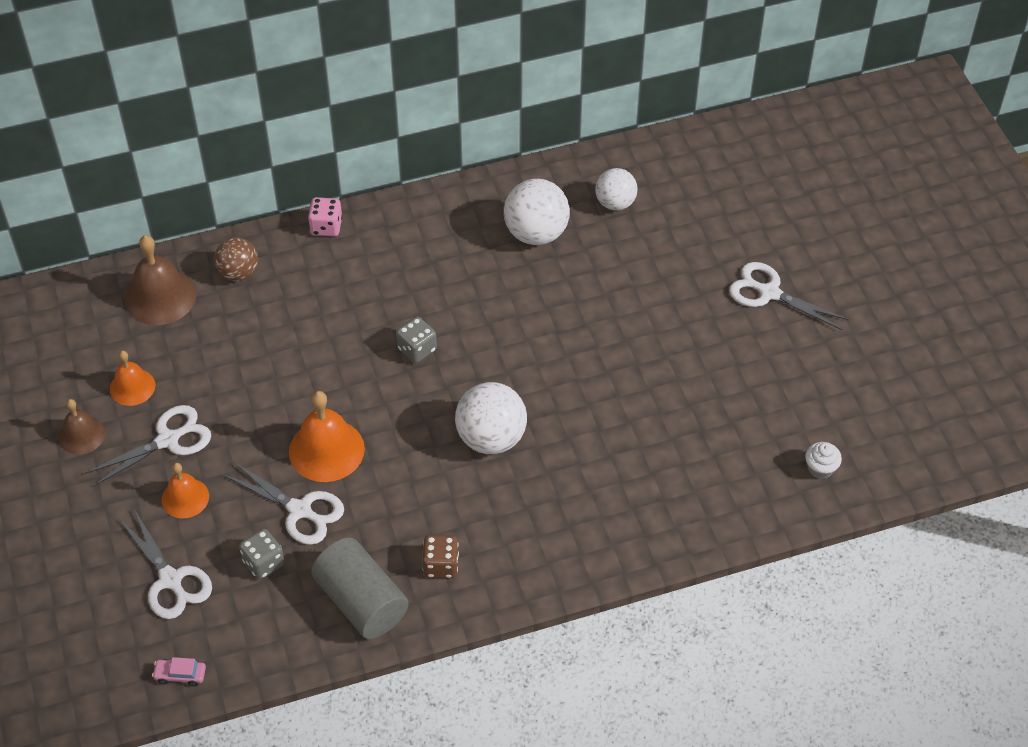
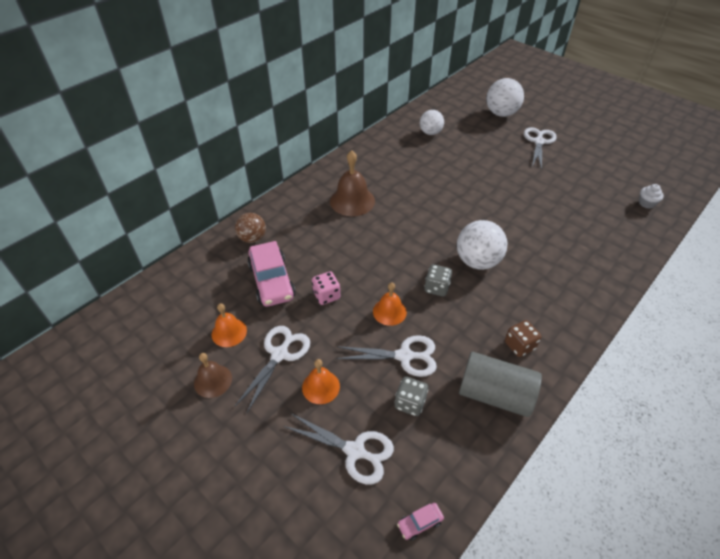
camera: 30 degrees left, 5 degrees down
(160, 297) = (210, 271): brown bell -> brown bell (352, 201)
(221, 345) = (272, 281): none -> pink car
(326, 227) = (287, 196): pink dice -> pink dice (326, 295)
(326, 450) = (389, 311): orange bell -> orange bell, size x0.62
(417, 349) = (393, 235): grey dice -> grey dice (436, 288)
(536, 233) = (404, 158): white ball -> white ball (501, 113)
(769, 293) = (539, 142): white scissors -> white scissors turned 105 degrees clockwise

